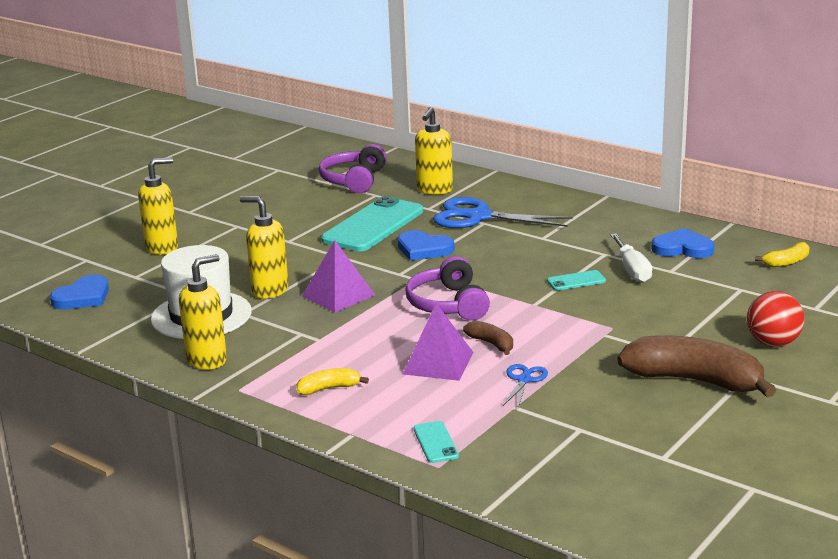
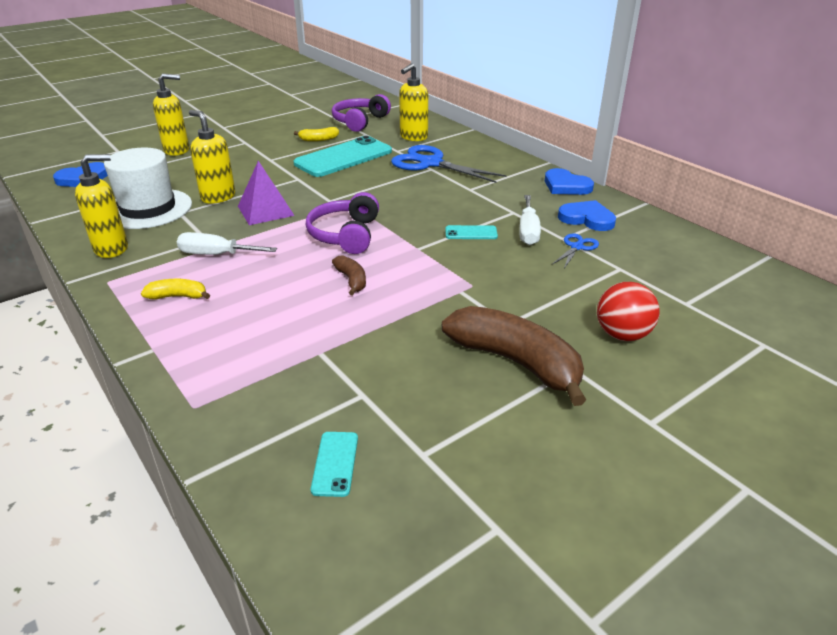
camera: 15 degrees right, 10 degrees up
(329, 346) = (216, 255): none -> white screwdriver
(423, 249) = (366, 183): blue heart -> blue heart (566, 186)
(435, 442) = (215, 377): turquoise phone -> turquoise phone (335, 463)
(438, 363) = (290, 290): purple pyramid -> none
(524, 380) = (351, 325): blue scissors -> blue scissors (577, 247)
(786, 262) = (680, 249): yellow banana -> yellow banana (318, 139)

